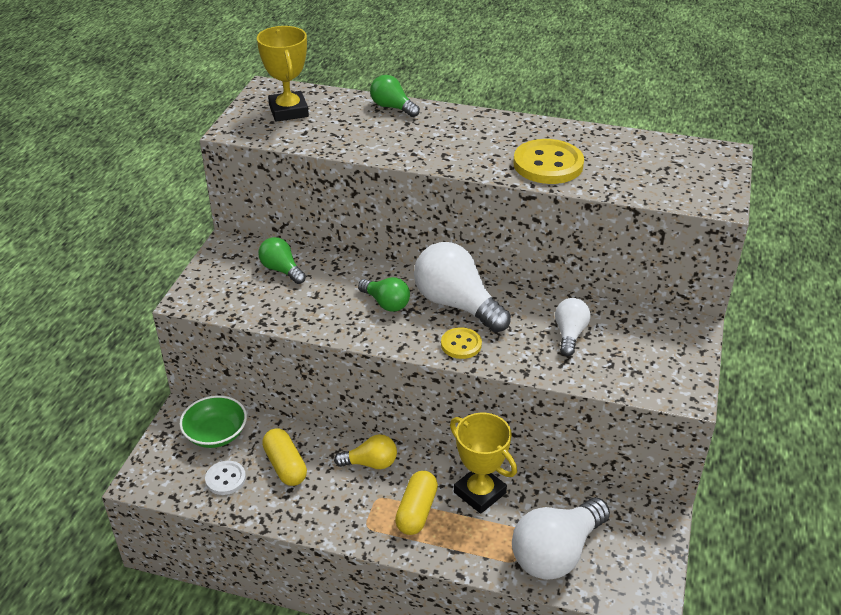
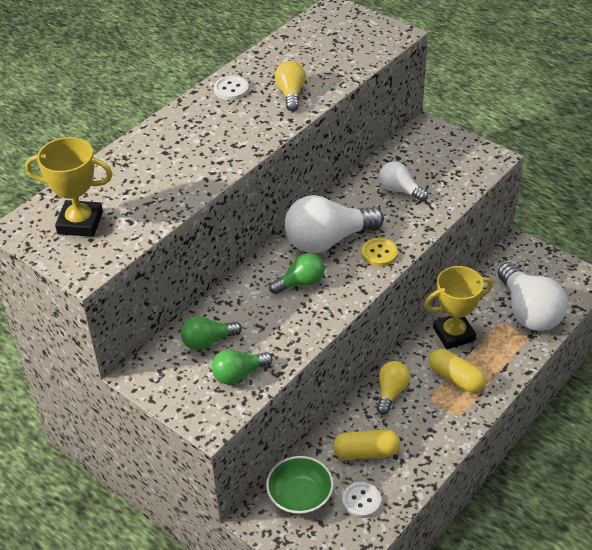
camera: 65 degrees left, 5 degrees up
(392, 107) = (130, 153): green light bulb -> green light bulb (239, 374)
(526, 130) = (231, 89): none -> white button
(548, 164) = (291, 94): yellow button -> yellow light bulb

